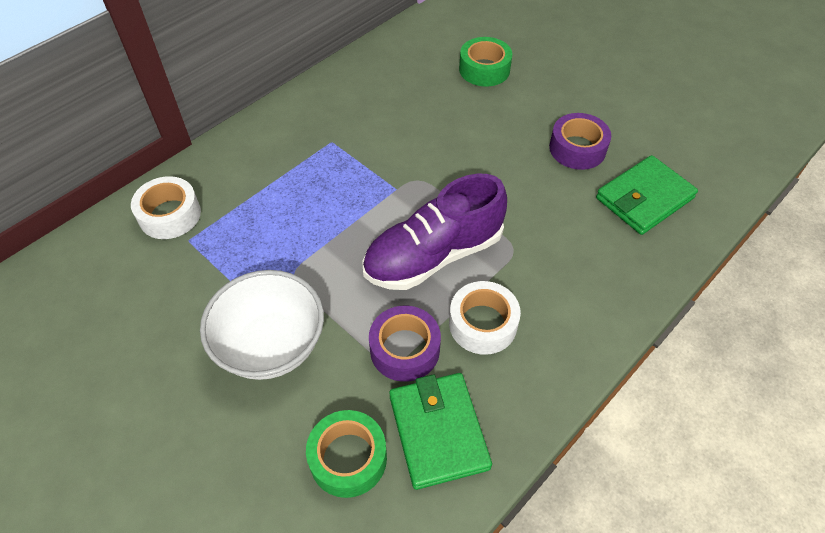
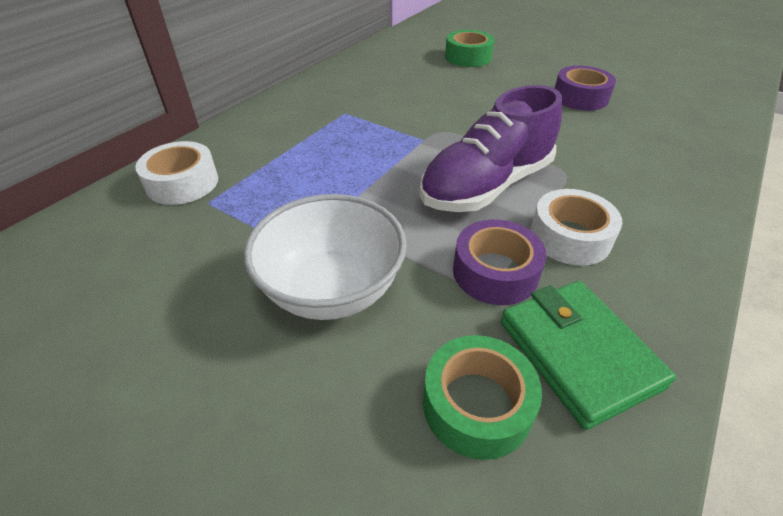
camera: 10 degrees left, 10 degrees down
(644, 198) = (663, 124): green wallet -> none

